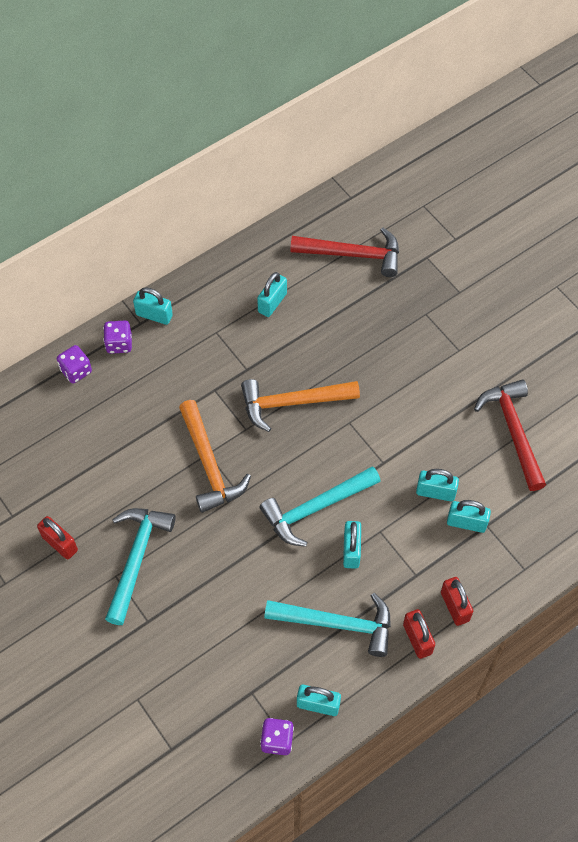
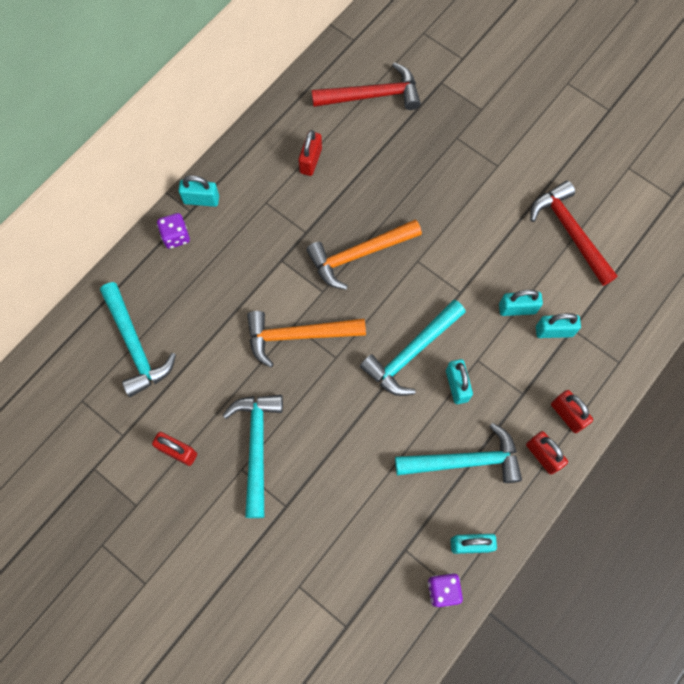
camera: 15 degrees left, 10 degrees up
(49, 436) = (135, 345): none -> turquoise hammer
(76, 371) = (142, 274): purple dice -> none
(209, 464) = (298, 335): orange hammer -> orange hammer turned 120 degrees clockwise
(272, 303) = (311, 161): turquoise padlock -> red padlock

